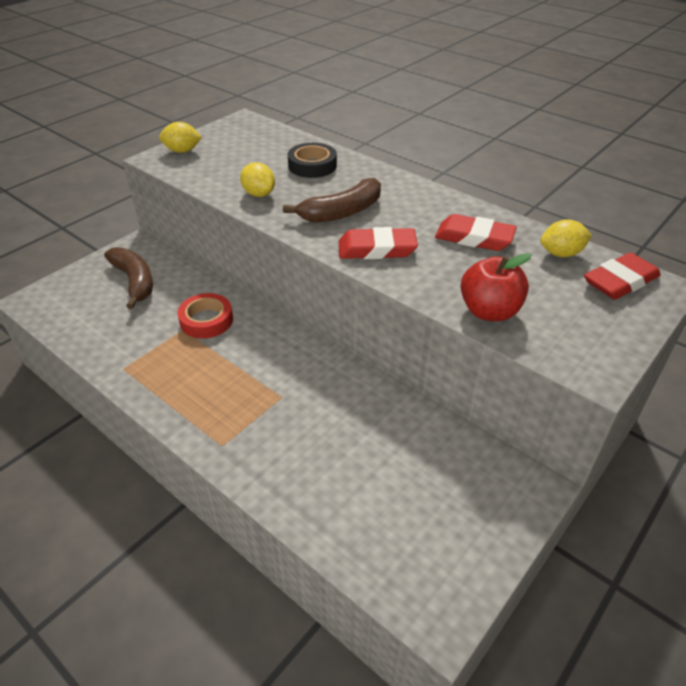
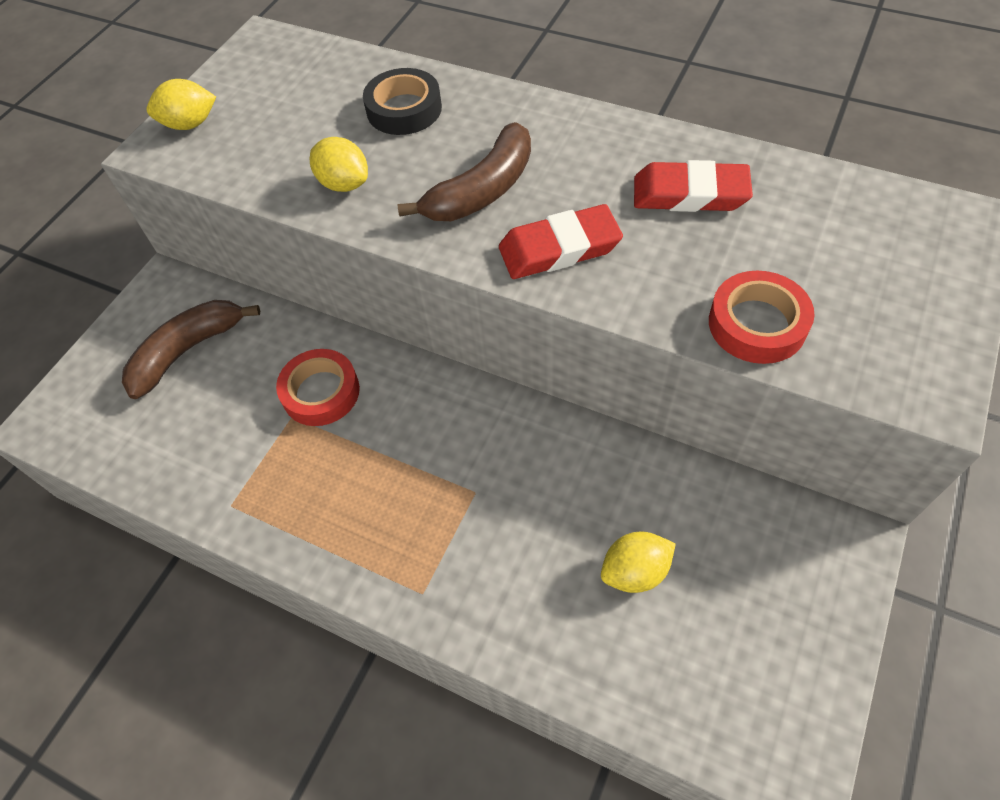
camera: 10 degrees left, 15 degrees up
(135, 281) = (187, 350): brown banana -> brown banana turned 90 degrees counterclockwise
(489, 311) = (757, 324): red apple -> red tape
(561, 254) = (819, 194): yellow lemon -> yellow lemon (635, 571)
(620, 281) = (913, 225): red eraser -> none

